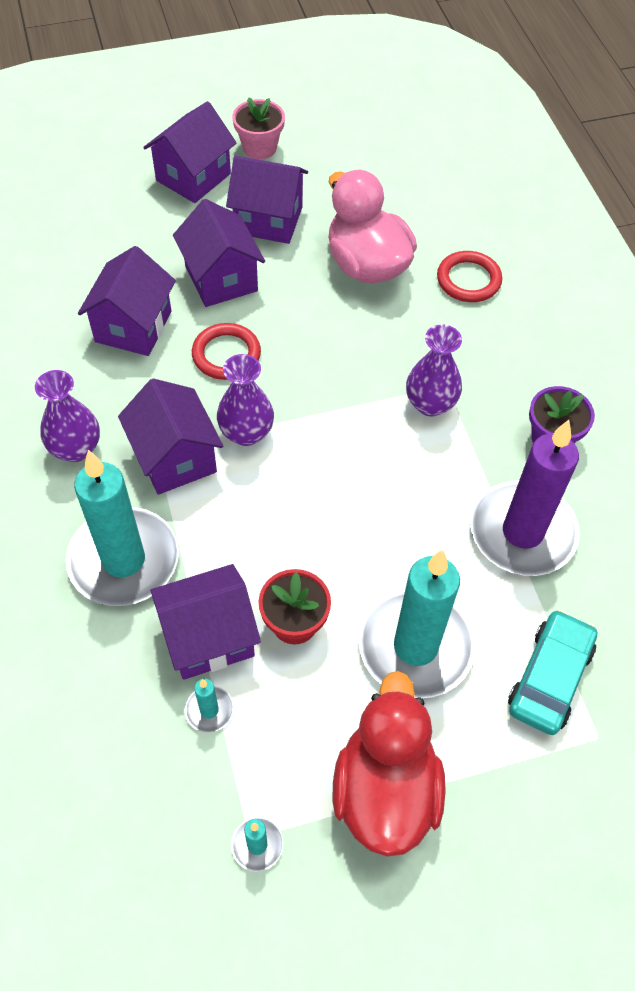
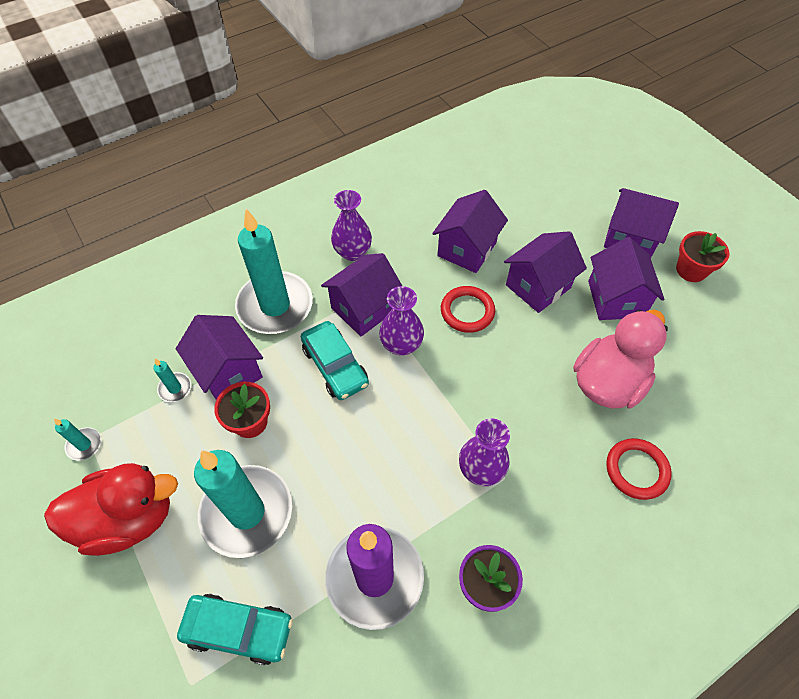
camera: 75 degrees right, 0 degrees up
(133, 326) = (467, 249): purple house -> purple house turned 60 degrees counterclockwise
(248, 510) = (335, 366): none -> turquoise car
(259, 147) = (691, 270): pink flower pot -> red flower pot

